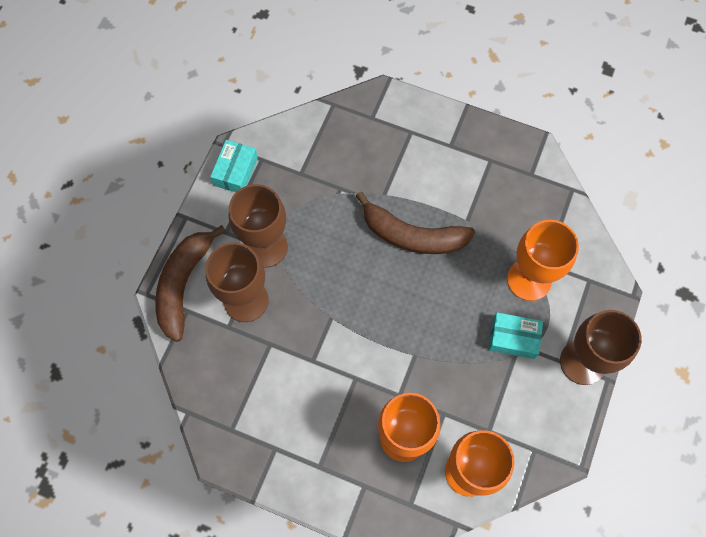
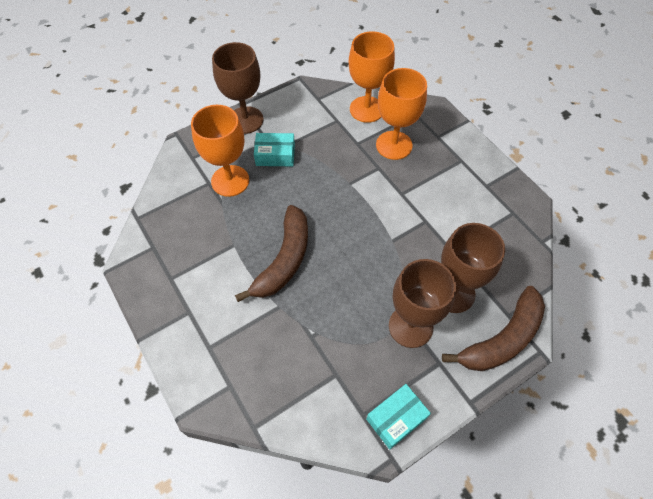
camera: 145 degrees left, 10 degrees down
(412, 235) = (284, 260): brown banana -> brown banana turned 60 degrees clockwise
(513, 338) = (275, 155): turquoise box -> turquoise box turned 45 degrees counterclockwise

